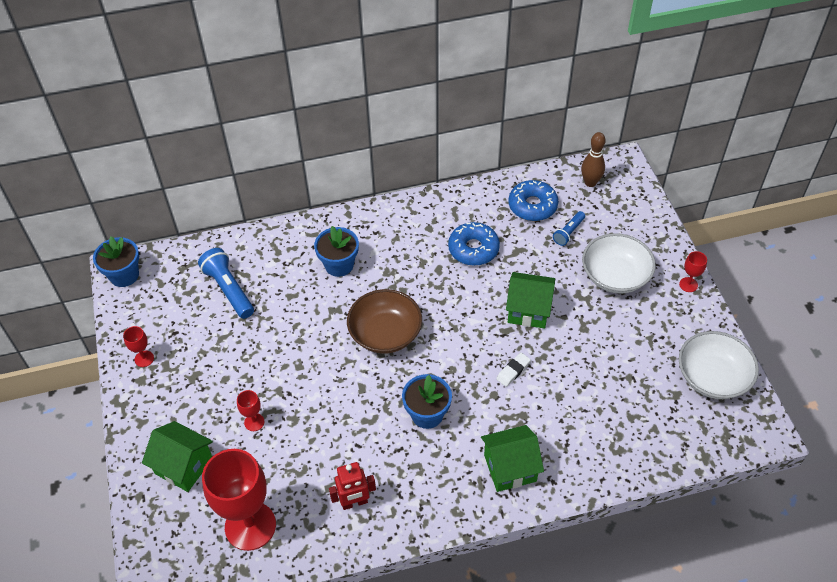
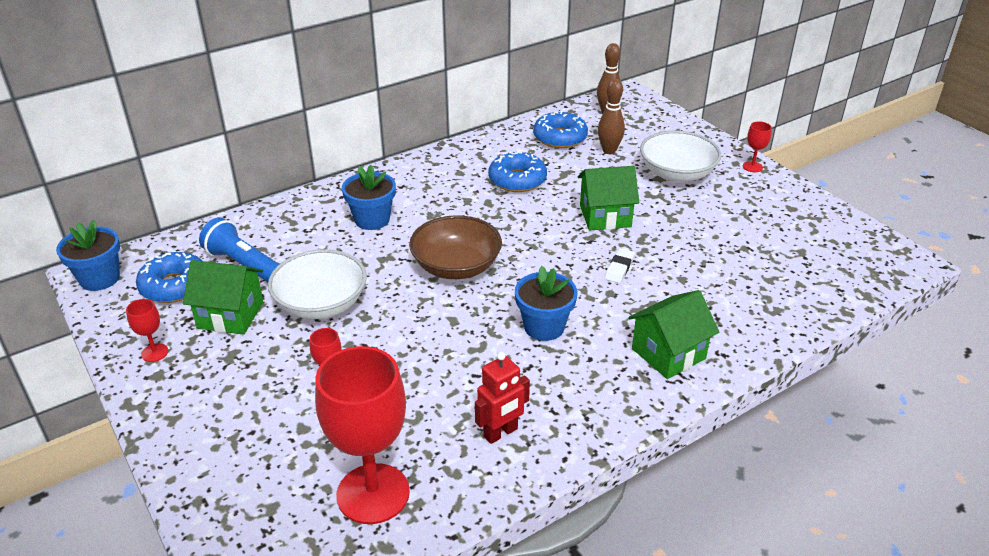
camera: 20 degrees left, 15 degrees down
(173, 297) = (174, 286): none -> blue donut
(184, 466) = (252, 451): green house -> green house (230, 315)
(568, 232) = (609, 150): blue flashlight -> brown bowling pin
(712, 377) = (826, 230): white bowl -> white bowl (321, 304)

